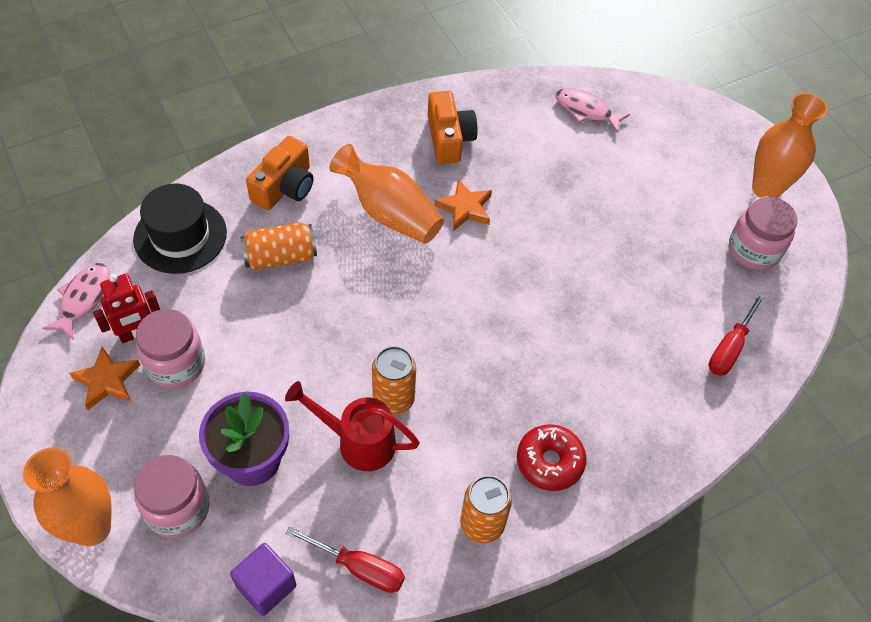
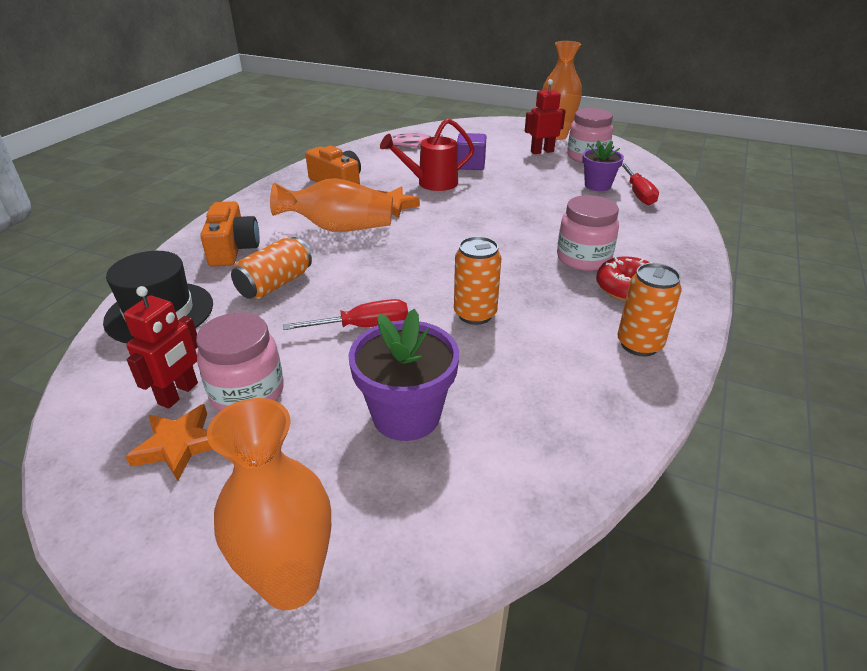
camera: 35 degrees left, 20 degrees down
(83, 298) = (86, 399): pink fish -> none
(177, 508) = (375, 498): pink jar -> pink jar (583, 258)
(266, 586) = (539, 498): purple cube -> purple cube (470, 165)
(358, 442) = (482, 352): red watering can -> red watering can (431, 183)
(360, 568) = (597, 428): red screwdriver -> red screwdriver (364, 326)
(703, 306) = (597, 185): none -> purple flower pot
(713, 209) = (542, 151): none -> red robot

